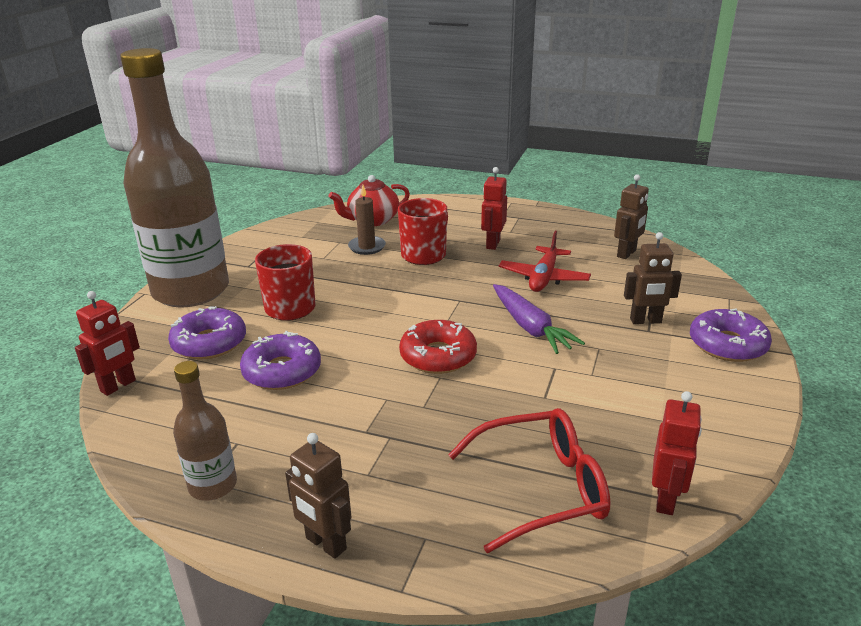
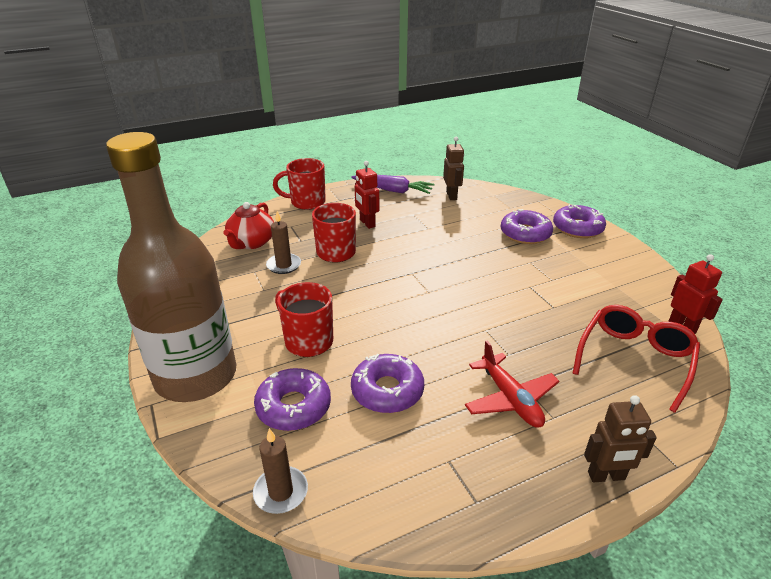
camera: 45 degrees left, 5 degrees up
(118, 386) = (281, 492): red robot -> brown candle
(213, 485) = (487, 501): brown bottle -> none
(438, 356) = (462, 317): red donut -> none
(469, 207) = (306, 202): none -> red mug
(530, 327) = (479, 269): purple carrot -> purple carrot (393, 190)
(543, 278) = (434, 232): red plane -> red plane (510, 399)
(645, 321) = (525, 234): brown robot -> purple donut

